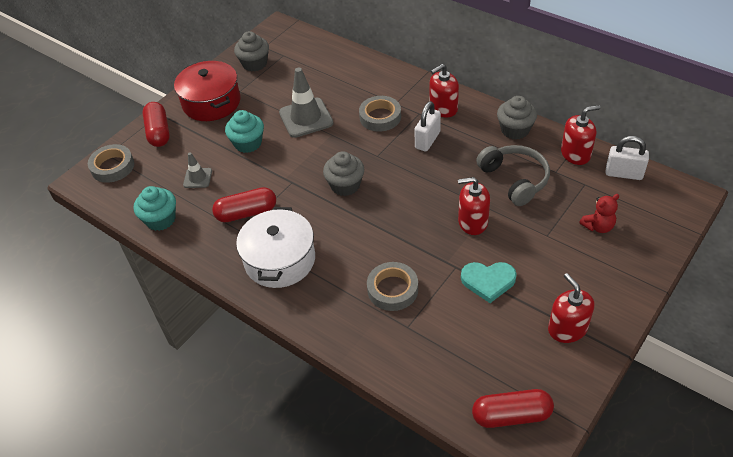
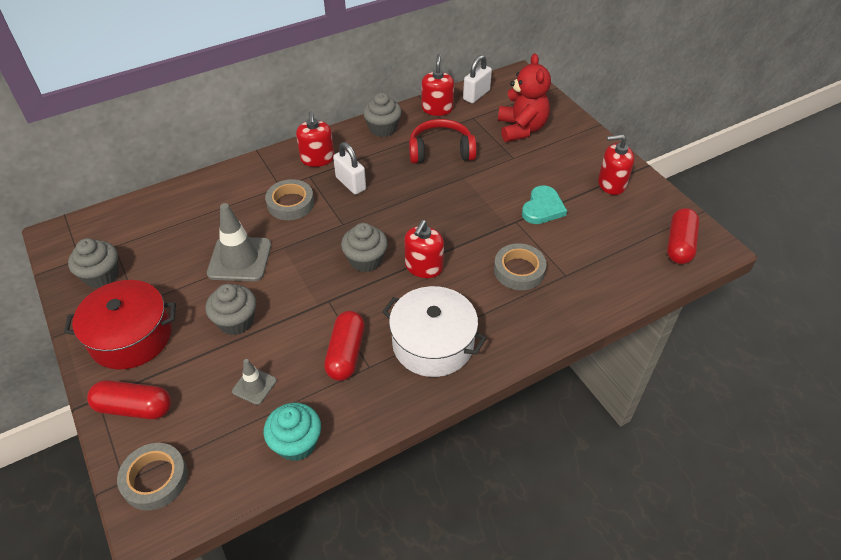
camera: 70 degrees left, 0 degrees up
(248, 143) = (236, 321): turquoise cupcake -> grey cupcake
(472, 222) = (472, 192): red soap dispenser -> red soap dispenser (424, 267)
(514, 179) = (441, 151): grey headphones -> red headphones
(598, 226) = (521, 129): red teddy bear -> red teddy bear, size x1.85

